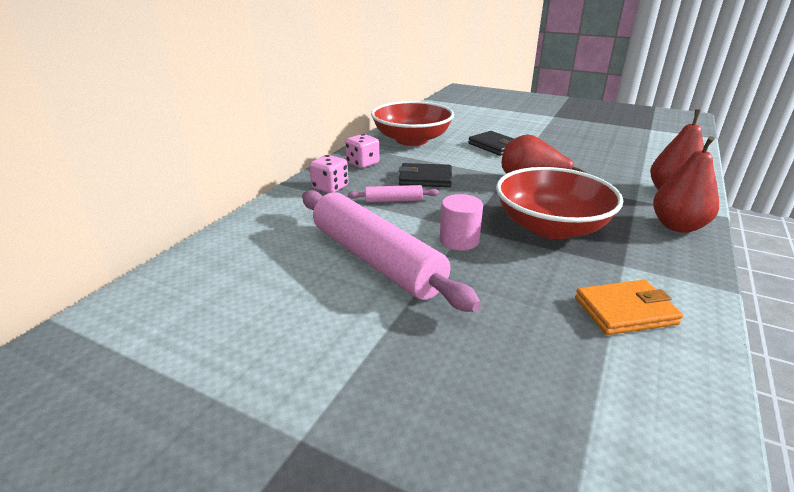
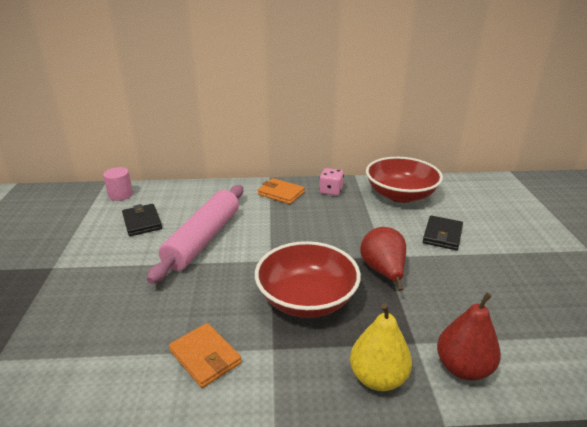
camera: 60 degrees right, 0 degrees up
(330, 187) = (281, 193): pink dice -> orange wallet
(393, 200) = (285, 221): pink rolling pin -> none
(425, 179) = (333, 222): black wallet -> black wallet (142, 222)
(459, 240) = (250, 262): pink cylinder -> pink cylinder (120, 195)
(677, 226) = (378, 378): red pear -> yellow pear

